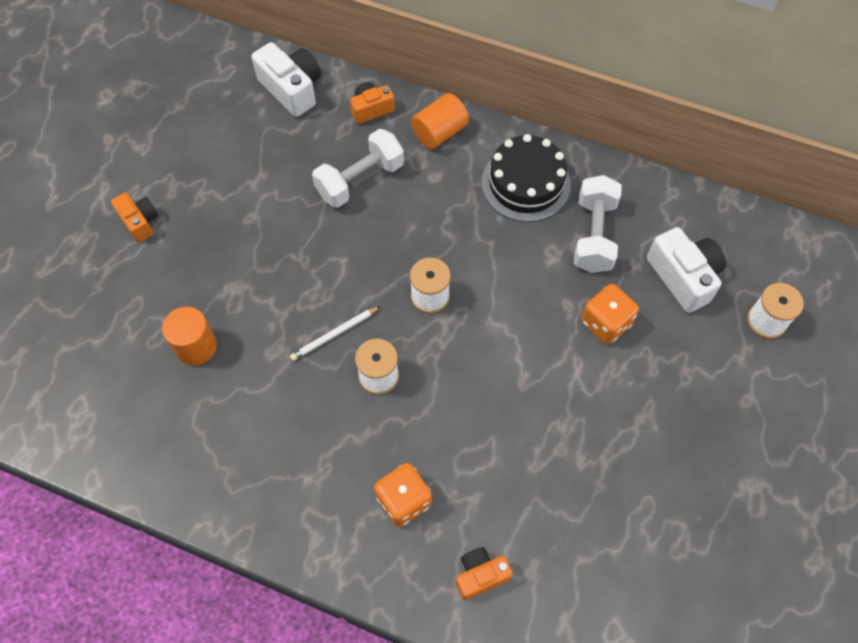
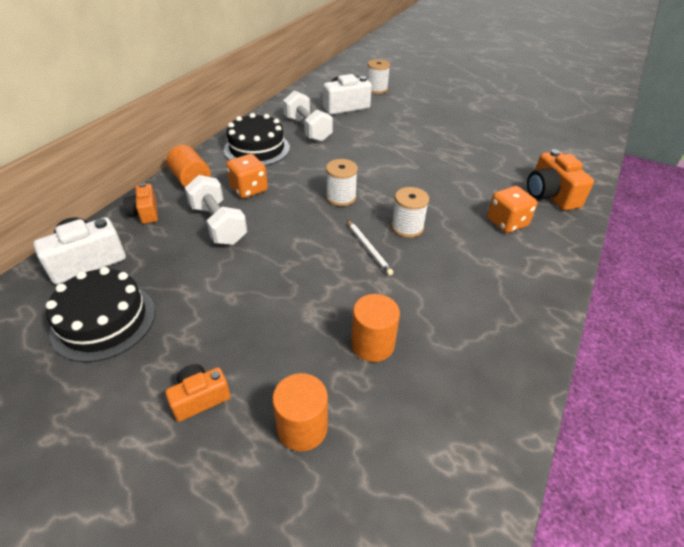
camera: 85 degrees left, 20 degrees down
(111, 299) = (302, 428): none -> orange cylinder
(218, 130) = (104, 321): none -> black cake
(480, 575) = (550, 195): orange camera -> orange camera, size x1.62
(593, 235) = (307, 129): white dumbbell -> white dumbbell turned 45 degrees clockwise
(605, 323) = (372, 133): orange dice -> orange dice (249, 189)

